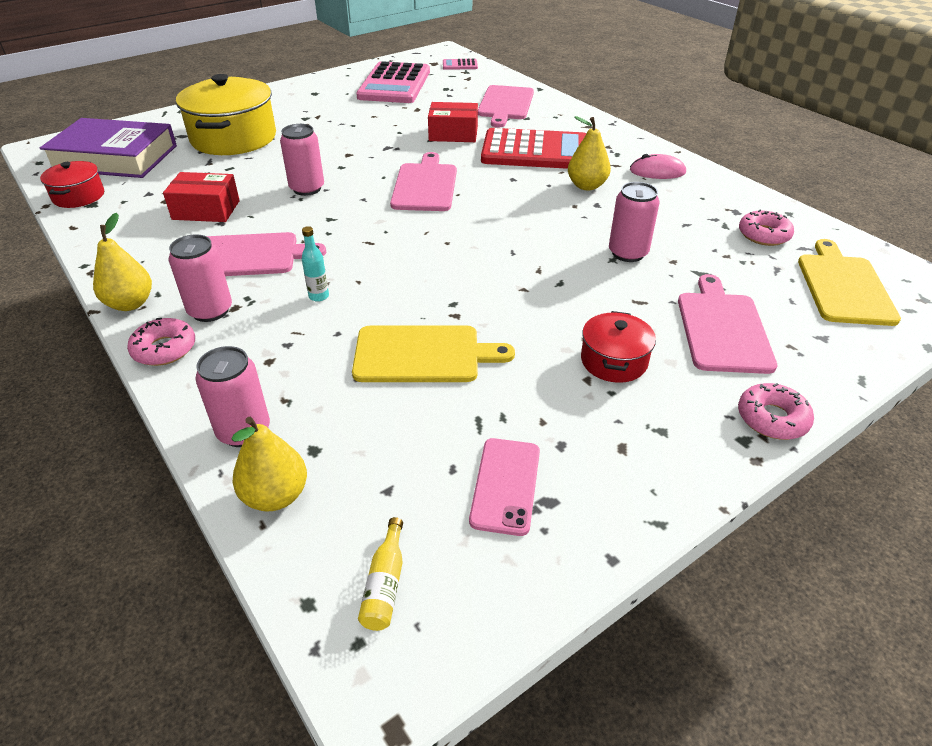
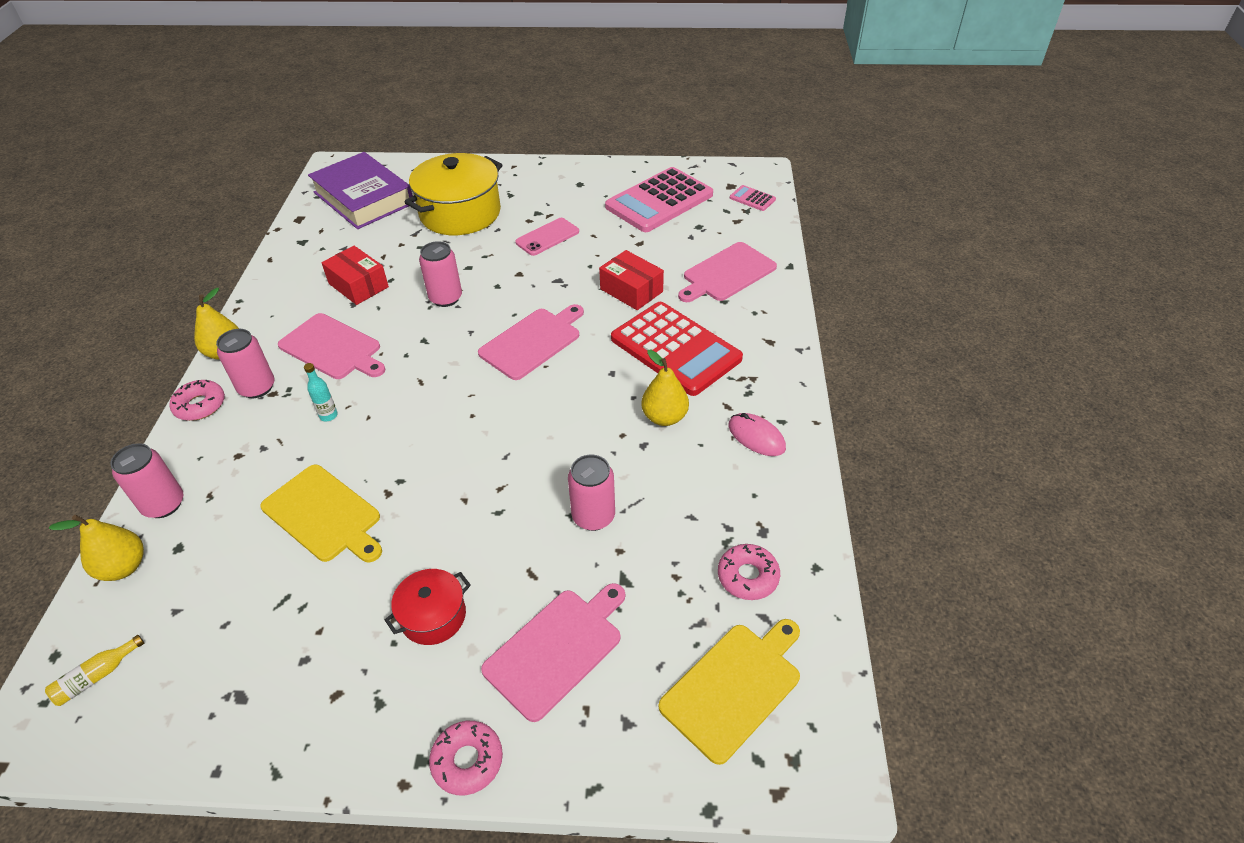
camera: 40 degrees right, 5 degrees up
(78, 196) = (303, 229): red pot -> none
(505, 485) = (234, 663): pink phone -> pink phone (547, 237)

